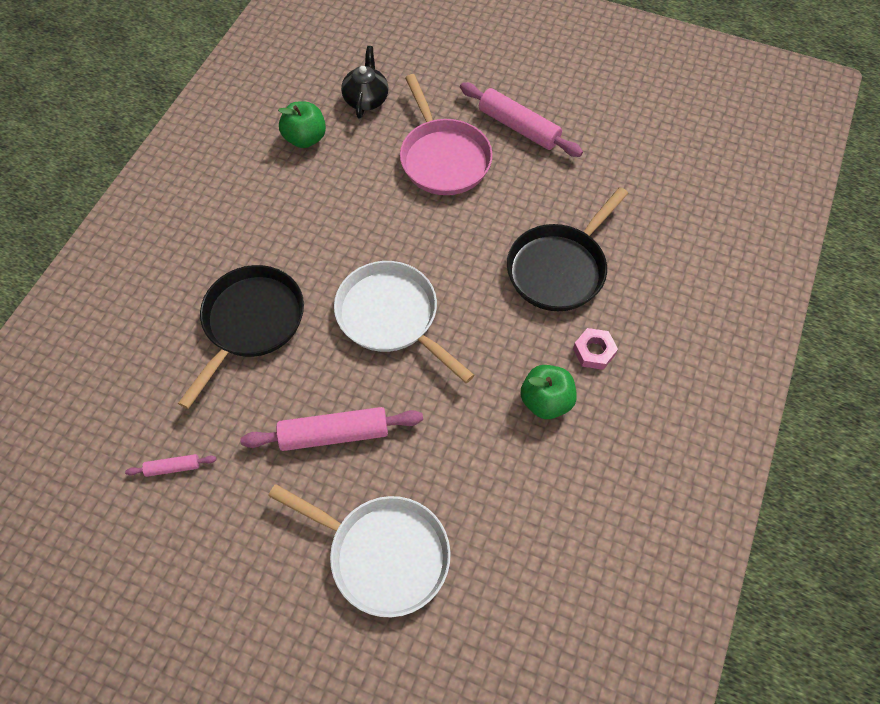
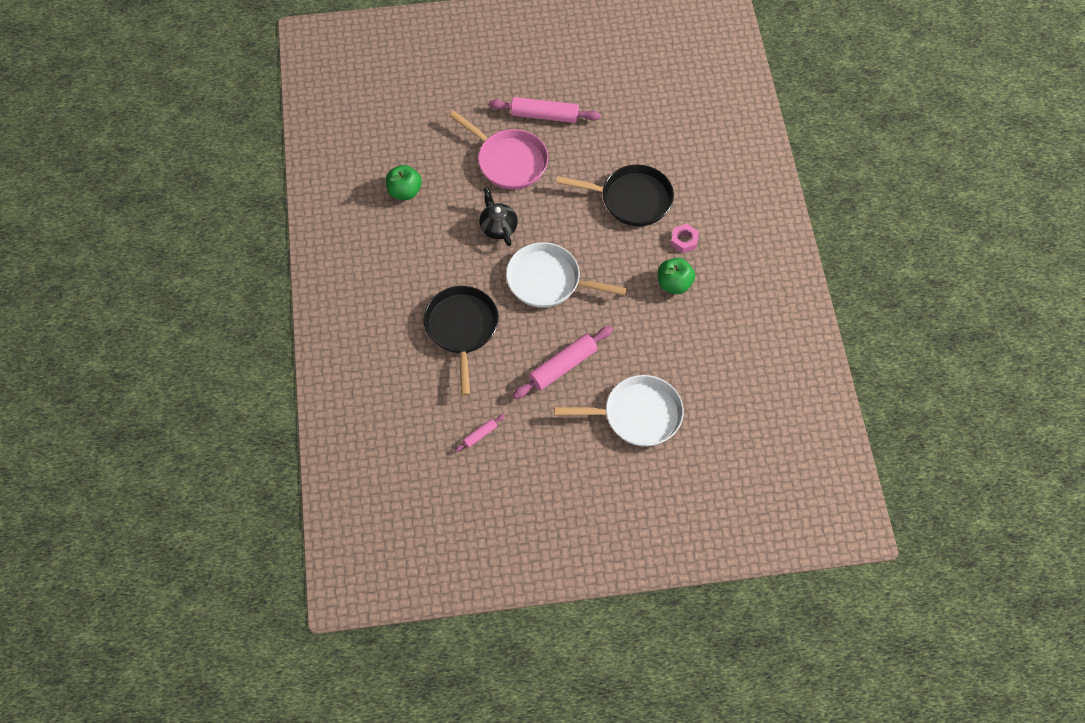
camera: 30 degrees left, 0 degrees up
(366, 99) = (426, 143): black teapot -> black teapot (498, 227)
(559, 268) = (631, 199): black pan -> black pan turned 90 degrees counterclockwise

